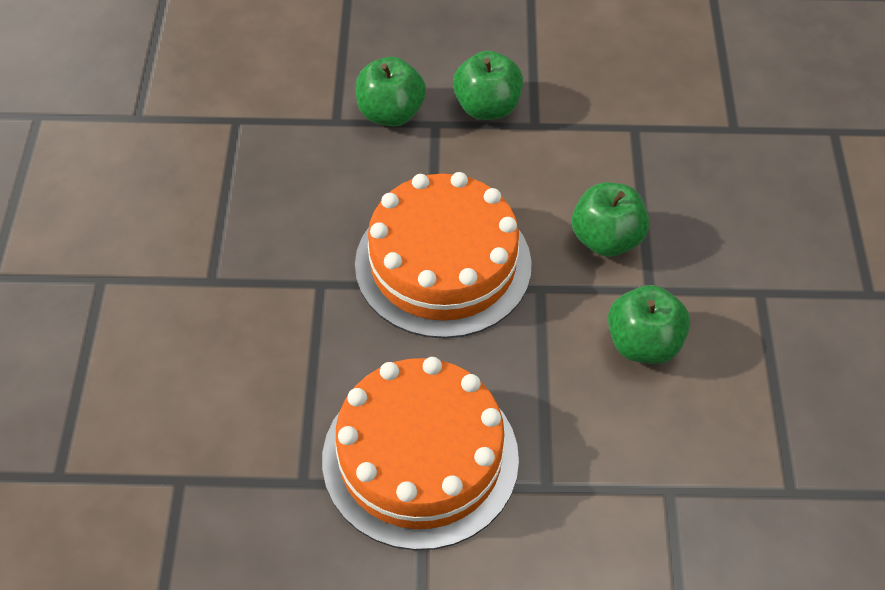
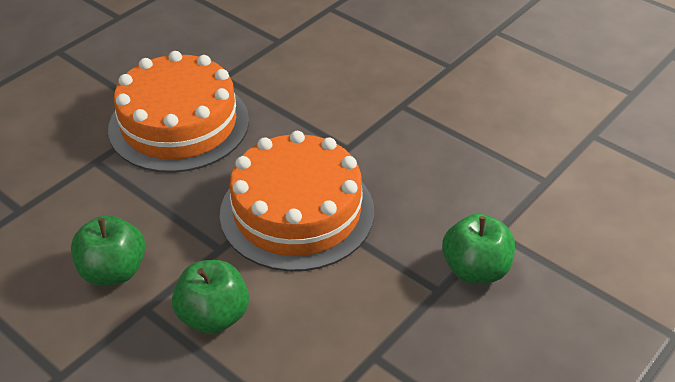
camera: 130 degrees right, 10 degrees down
(487, 107) = (425, 337): green apple -> none

